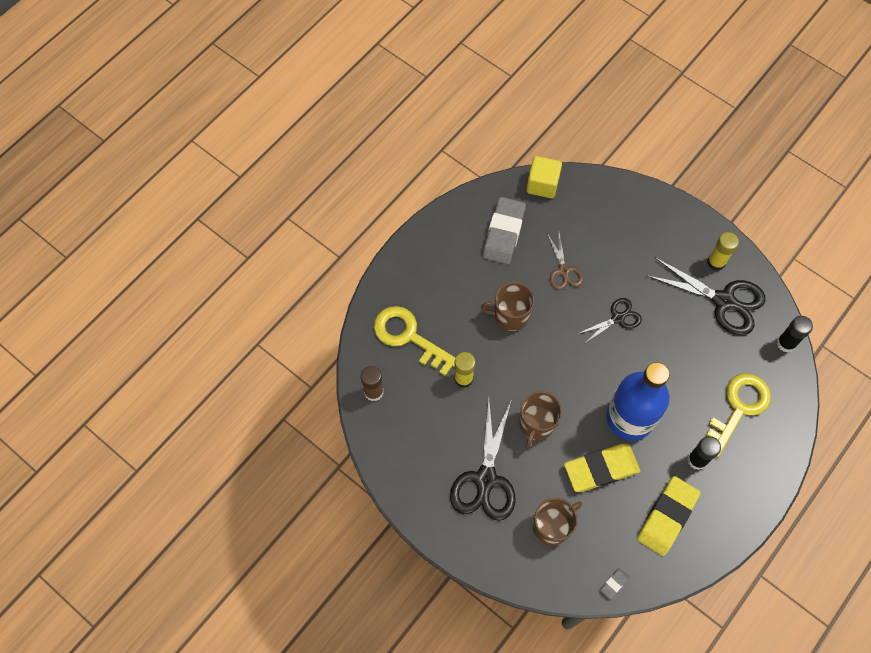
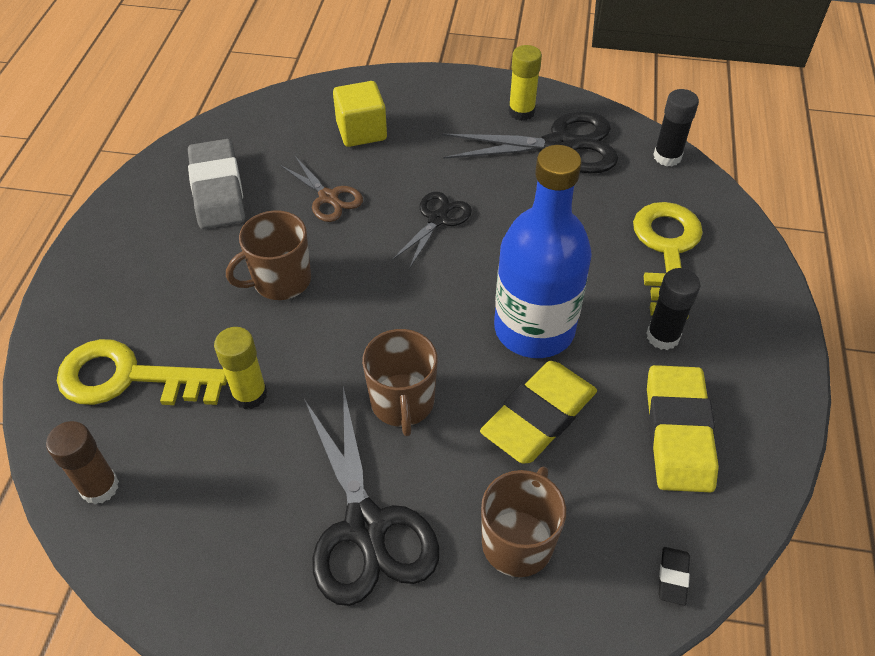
camera: 30 degrees left, 15 degrees down
(542, 184) = (244, 119): yellow cube -> yellow cube (361, 131)
(614, 583) = (672, 577): grey eraser -> black eraser

